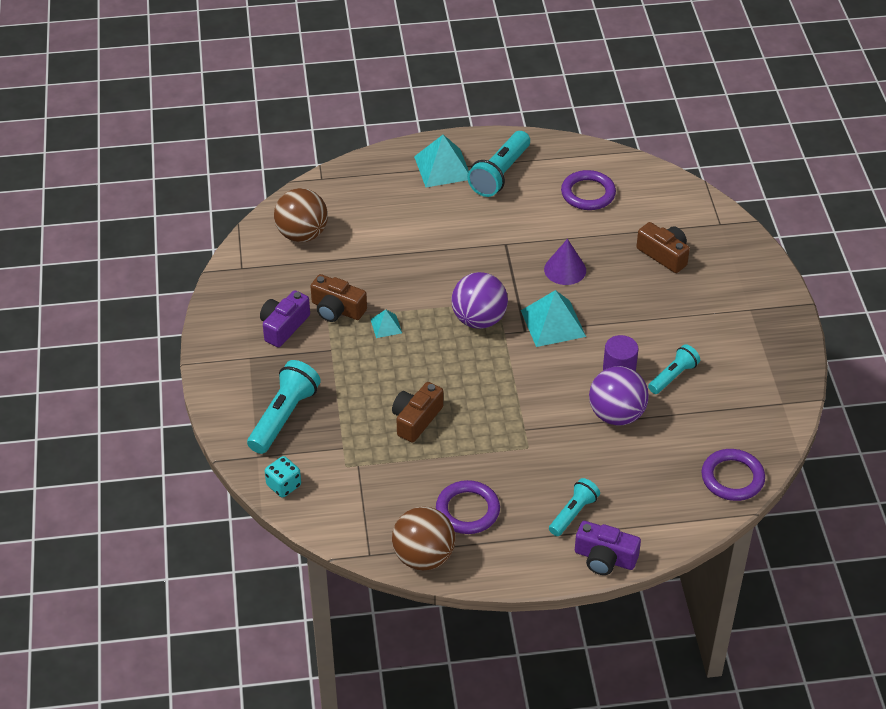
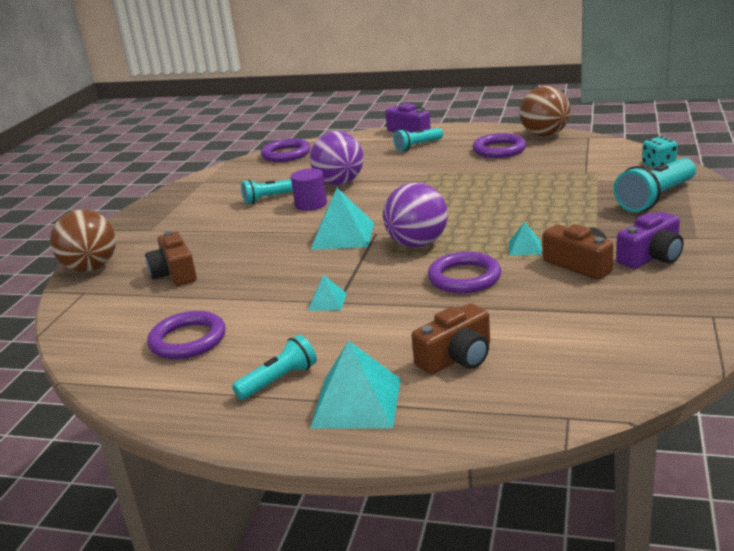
camera: 155 degrees left, 20 degrees down
(302, 234) = (615, 343): brown ball -> brown ball (91, 268)
(416, 419) = (520, 190): brown camera -> brown camera (457, 357)
(422, 282) = (464, 277): none -> purple ring
(500, 174) = (279, 380): turquoise flashlight -> turquoise flashlight, size x0.62
(513, 242) = (327, 301): none -> turquoise pyramid
(565, 269) = (291, 272): purple cone -> none

